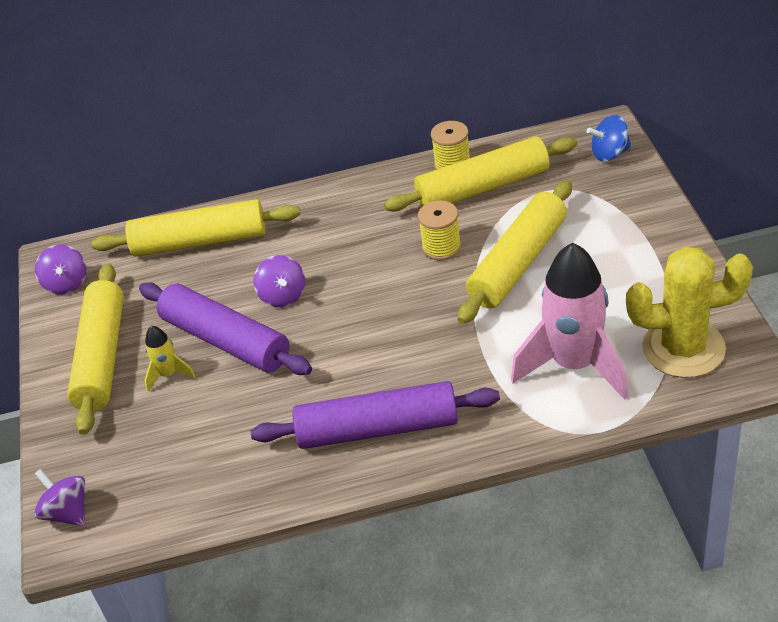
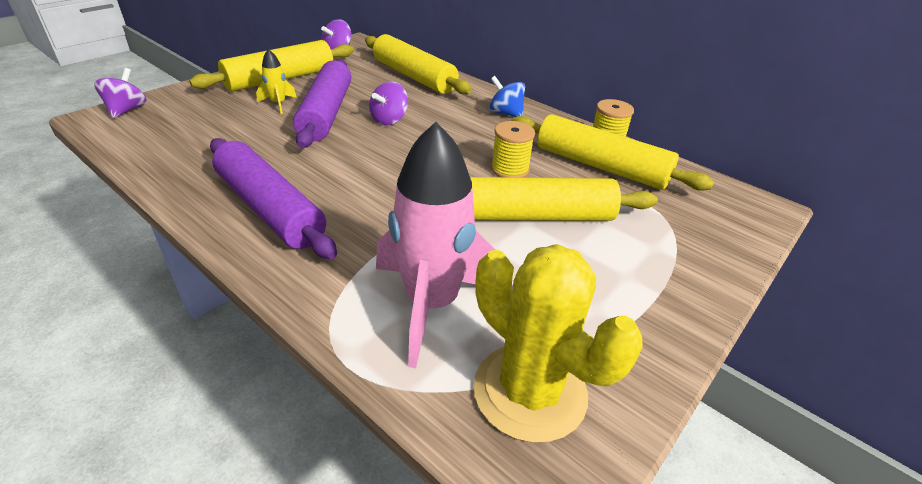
camera: 45 degrees right, 5 degrees down
(609, 154) = (737, 221): blue spinning top -> blue spinning top (505, 113)

